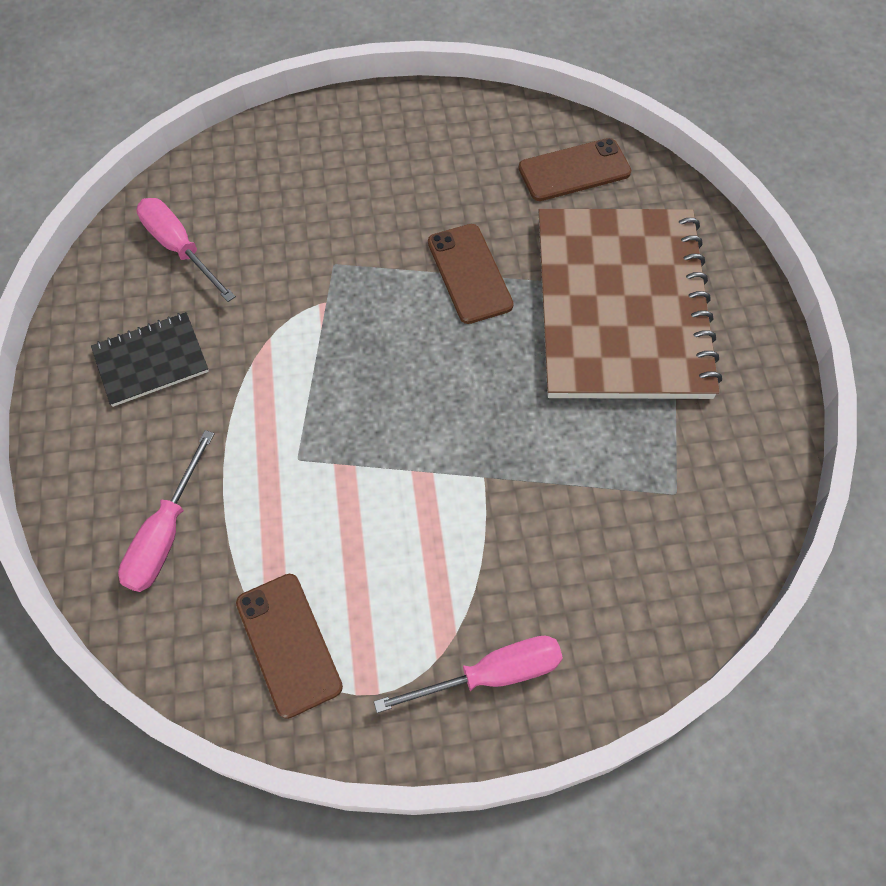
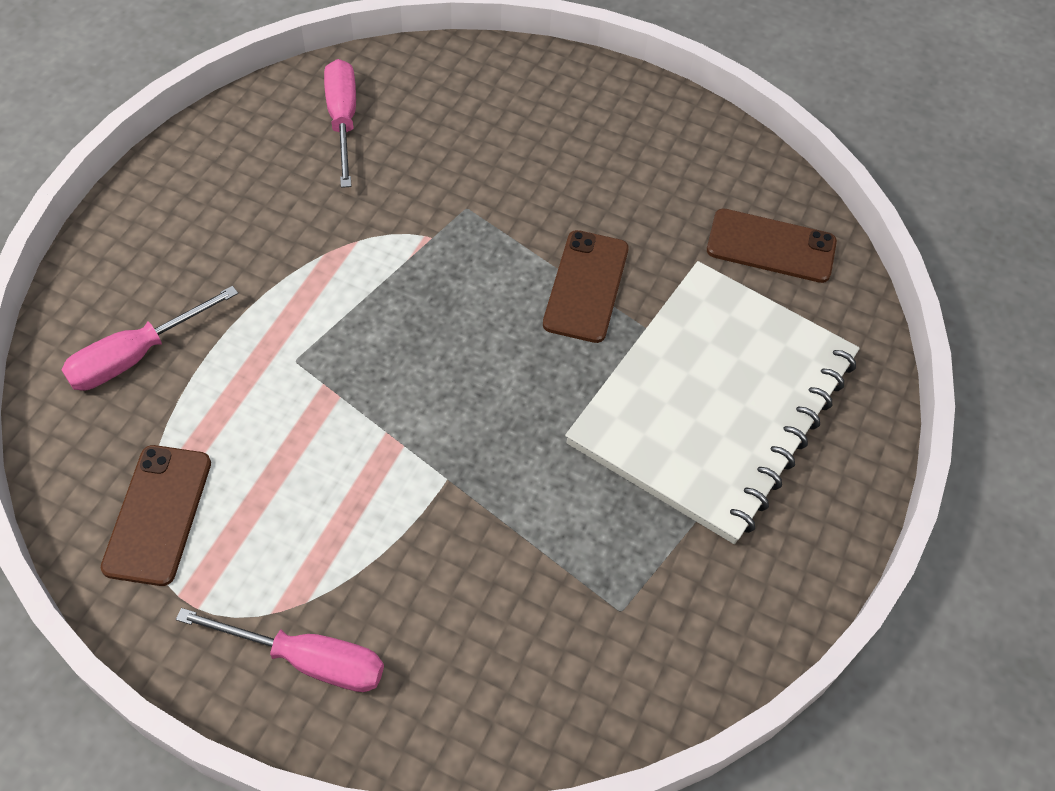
camera: 30 degrees right, 5 degrees down
(151, 361) = (241, 203): black notebook -> none
(621, 306) = (713, 400): brown notebook -> white notebook

